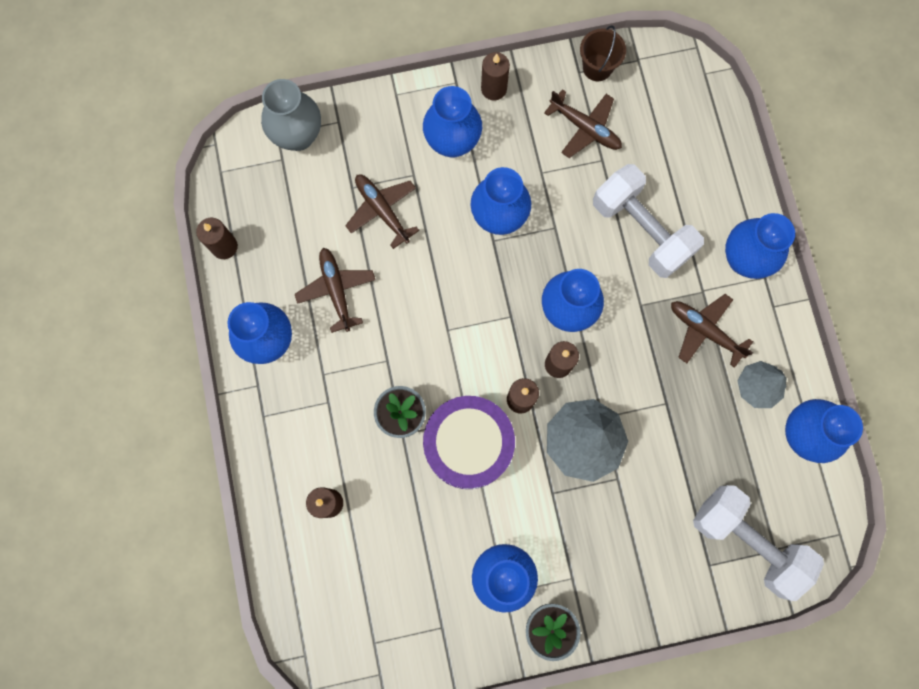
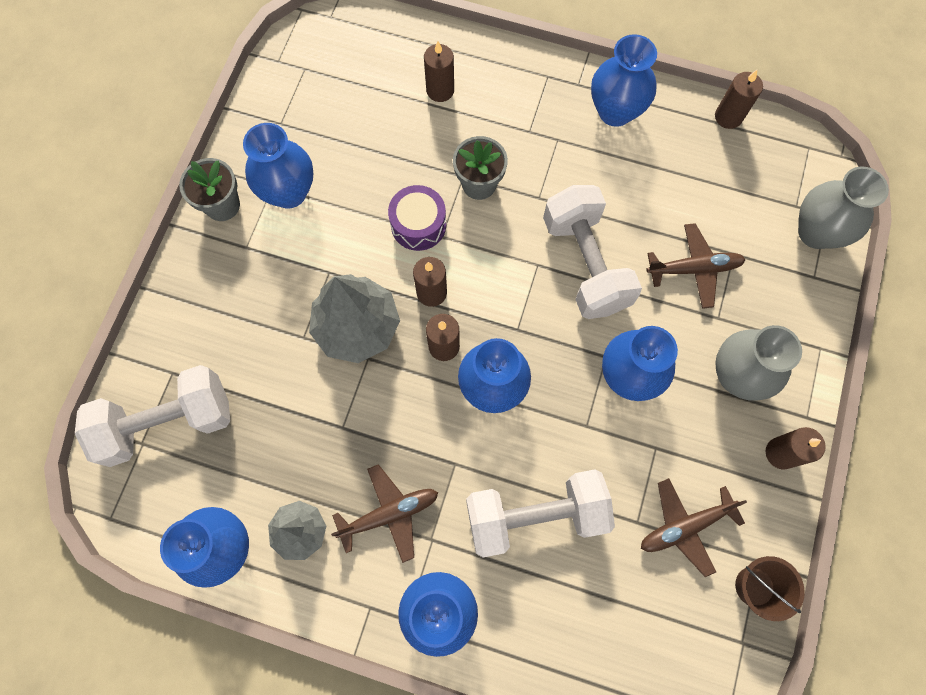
camera: 120 degrees right, 5 degrees down
(336, 290) = (632, 188): brown plane -> none
(425, 294) = (585, 264): none -> white dumbbell
(452, 142) = (736, 375): blue vase -> grey vase
(468, 445) = (418, 225): purple drum -> purple drum, size x0.60

